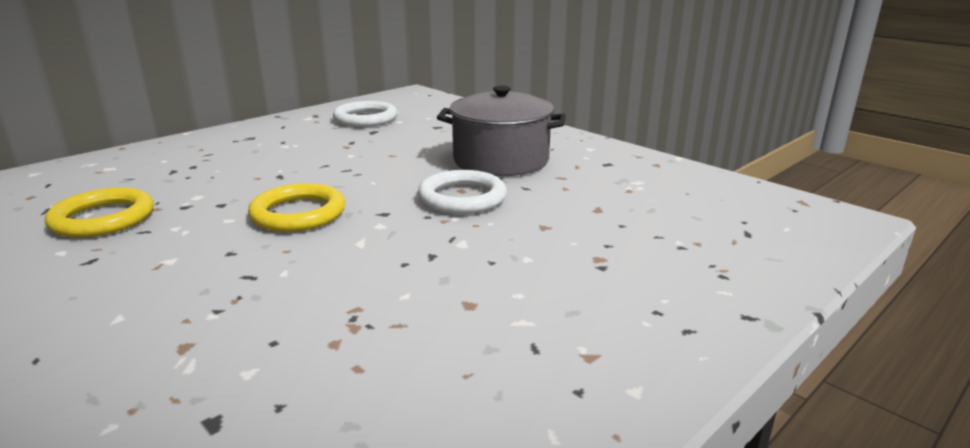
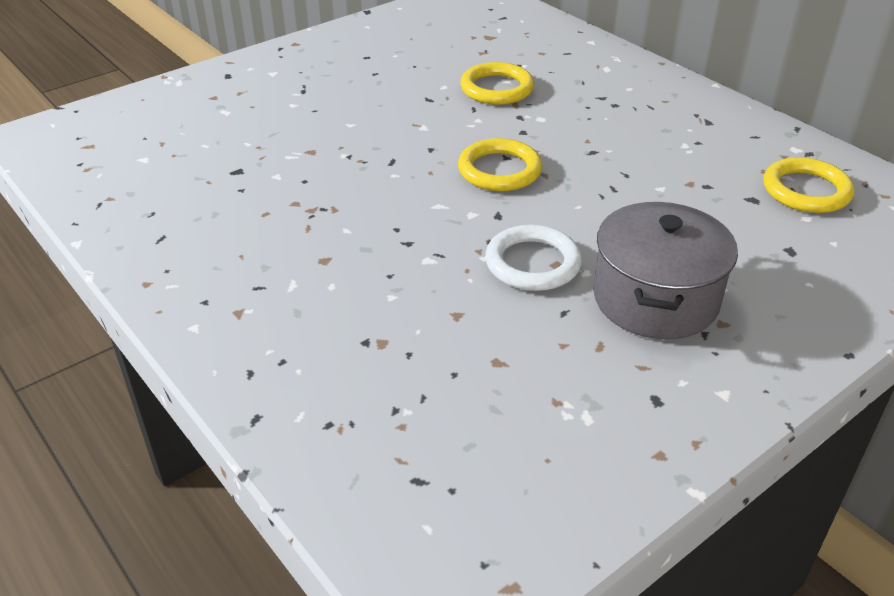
camera: 95 degrees right, 15 degrees up
(365, 119) = (806, 190): white ring -> yellow ring

